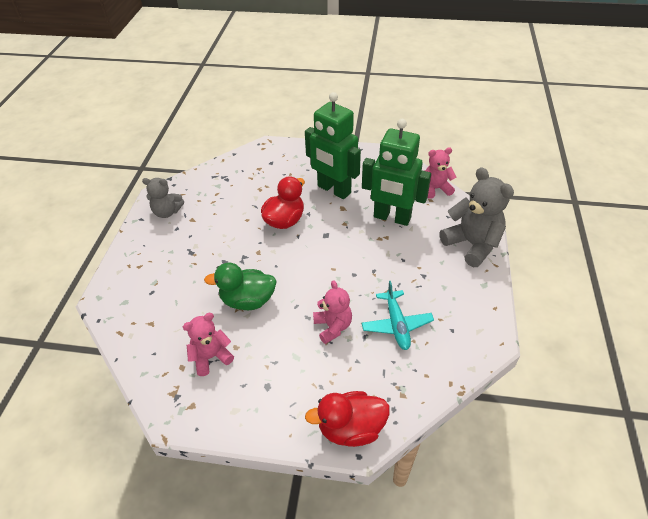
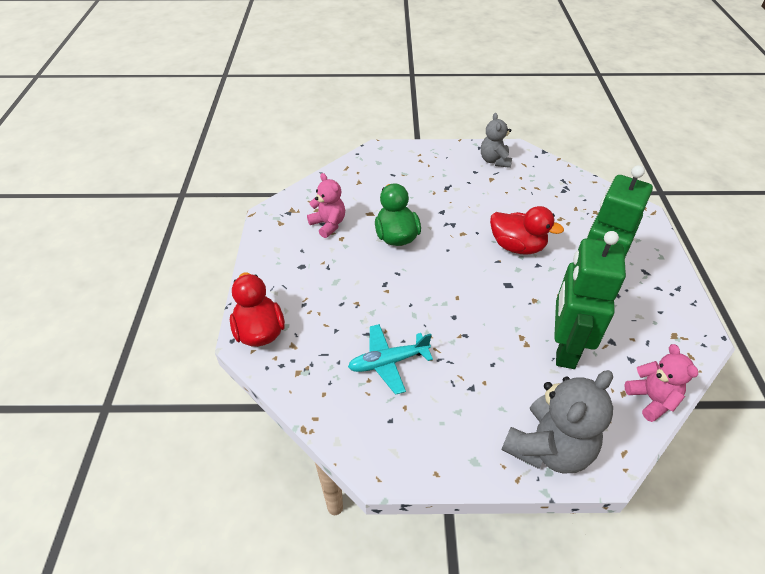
camera: 80 degrees right, 0 degrees up
(333, 327) = (375, 305): pink teddy bear -> none

